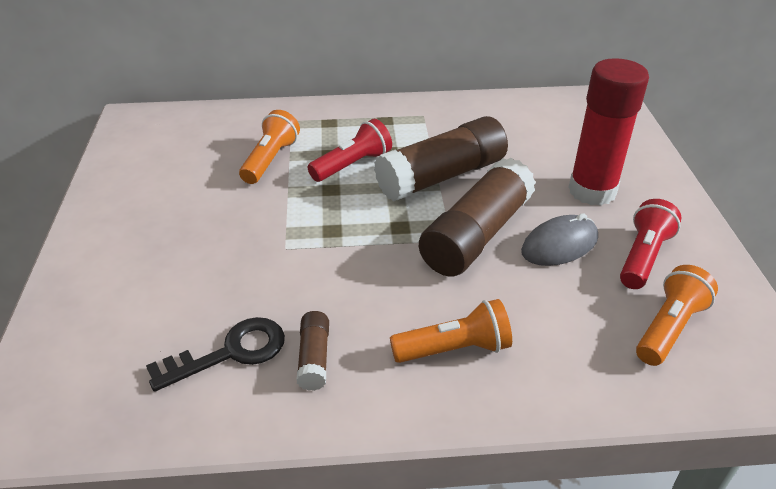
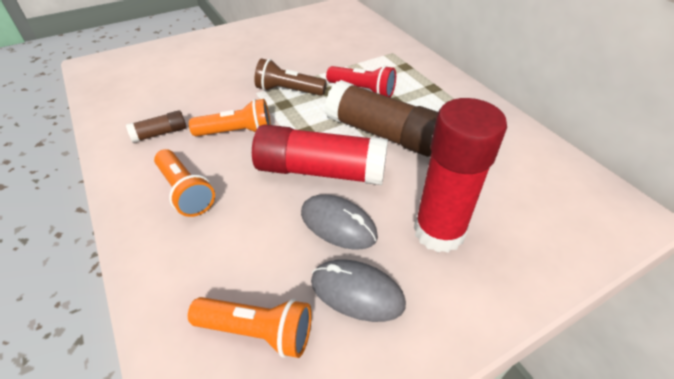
camera: 65 degrees right, 5 degrees up
(230, 352) = (156, 103): black key -> none
(270, 160) = (341, 59): orange flashlight -> orange flashlight (237, 132)
(306, 219) = (289, 91): none -> brown flashlight
(476, 235) = (320, 171): brown glue stick -> red glue stick
(643, 257) = (357, 292): red flashlight -> grey mouse

